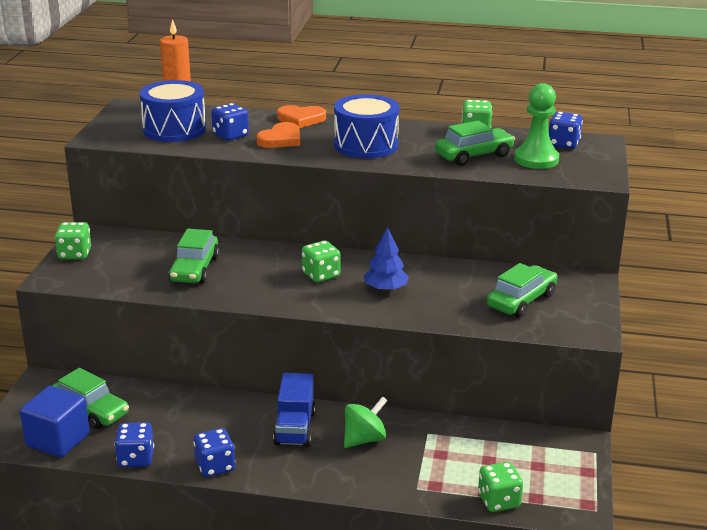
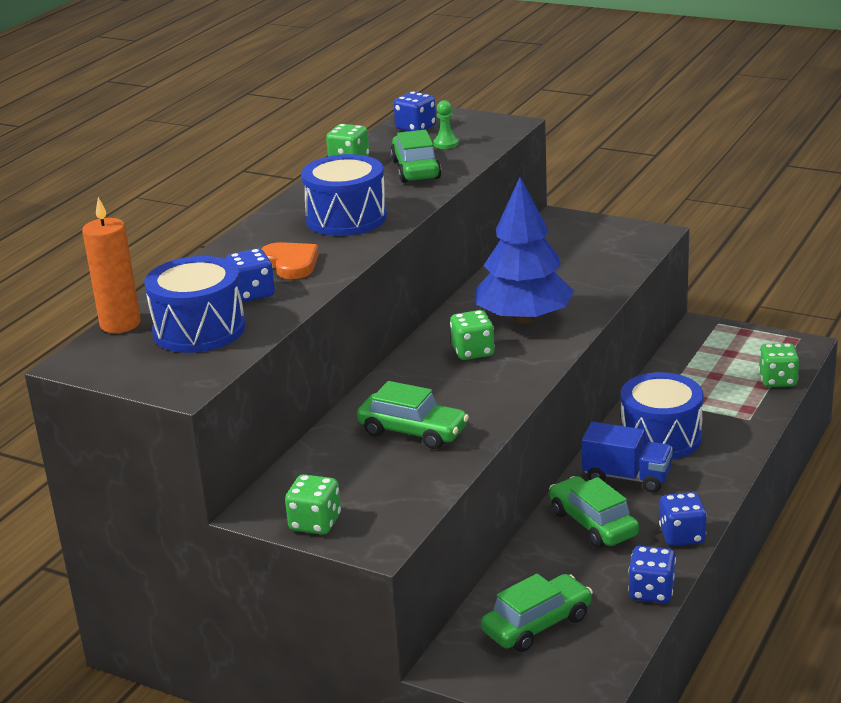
camera: 70 degrees left, 0 degrees up
(58, 440) = (594, 653): blue cube -> none
(301, 119) = (233, 247): orange heart -> none
(364, 439) = (660, 437): green spinning top -> blue drum
(385, 289) = (524, 318): blue tree -> blue tree, size x1.90
(521, 300) = (581, 254): green car -> green car (593, 523)
(536, 159) = (446, 144): green pawn -> green pawn, size x0.52

